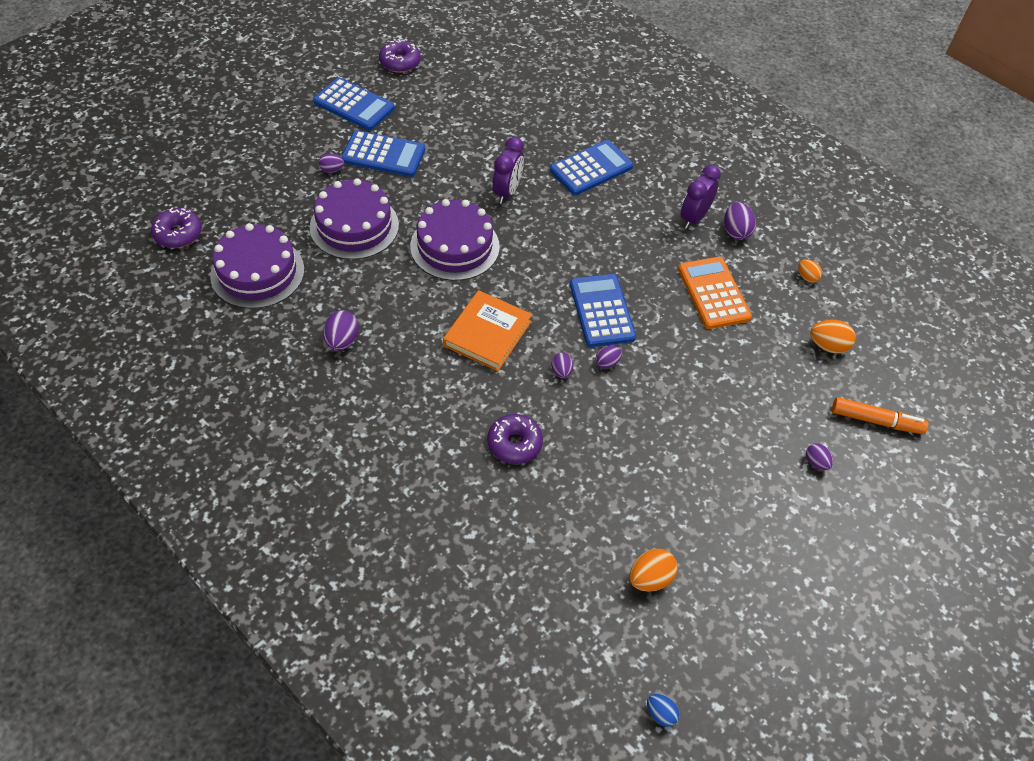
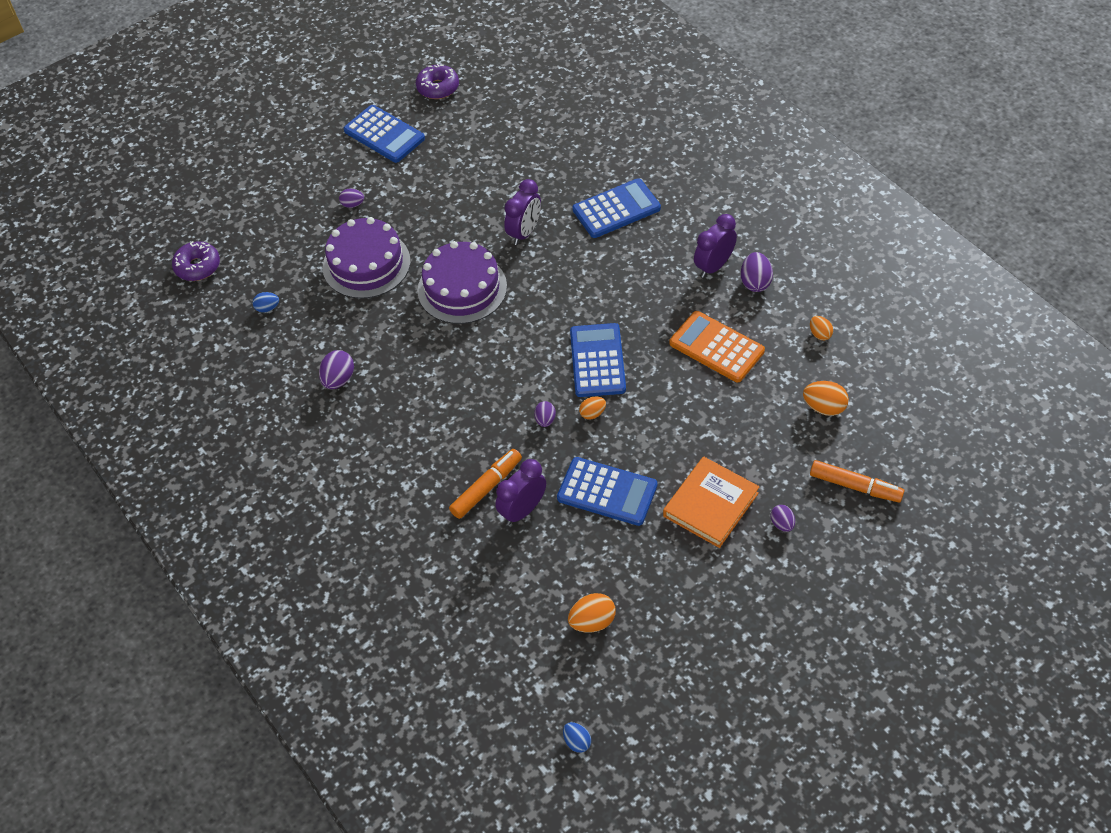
camera: 15 degrees right, 0 degrees up
(257, 272) = (267, 308): purple cake -> blue egg
(383, 155) = (406, 189): blue calculator -> blue calculator (607, 492)
(487, 333) = (479, 378): orange book -> orange book (710, 504)
(514, 444) = (487, 488): purple donut -> orange marker
(555, 465) = (522, 510): none -> purple clock
(607, 363) = (592, 413): purple egg -> orange egg
(713, 293) = (716, 347): orange calculator -> orange calculator turned 45 degrees counterclockwise

